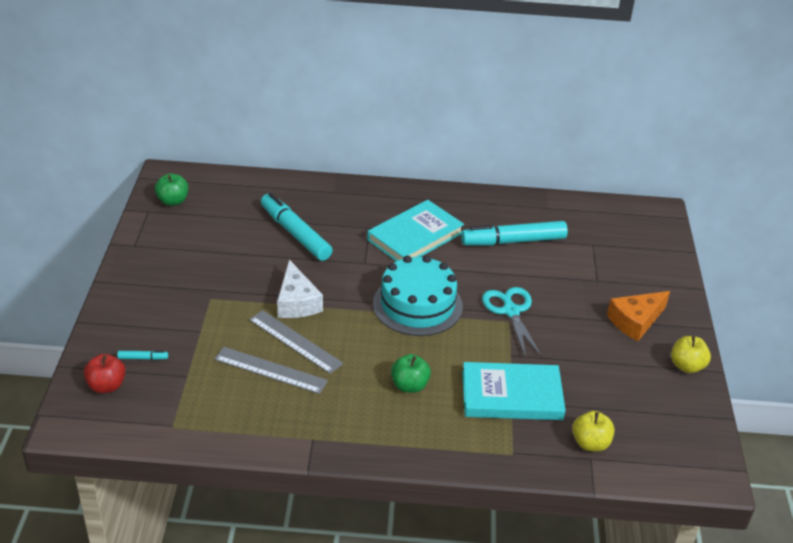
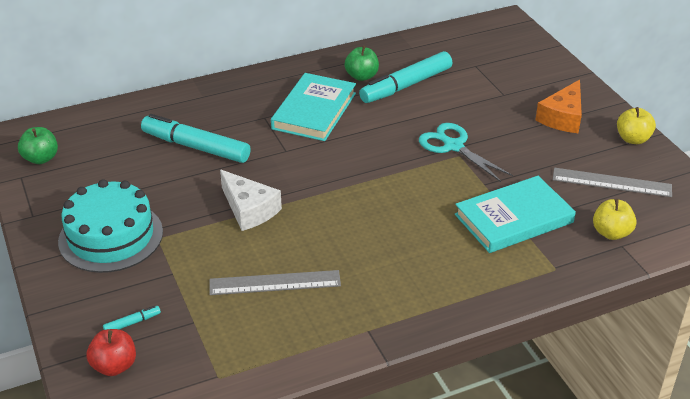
camera: 25 degrees left, 0 degrees up
(295, 341) = (277, 246): grey ruler -> grey ruler (611, 182)
(409, 386) = (418, 245): green apple -> green apple (361, 76)
(417, 305) = (366, 171): turquoise cake -> turquoise cake (111, 236)

